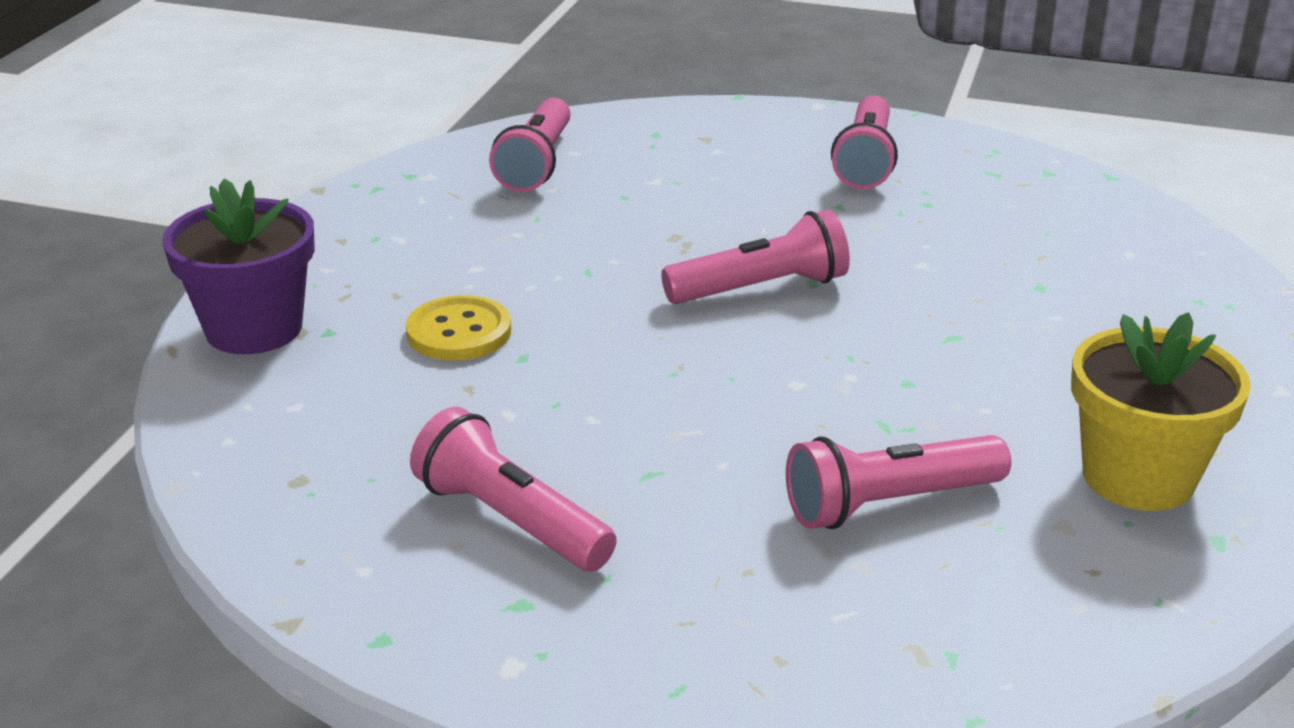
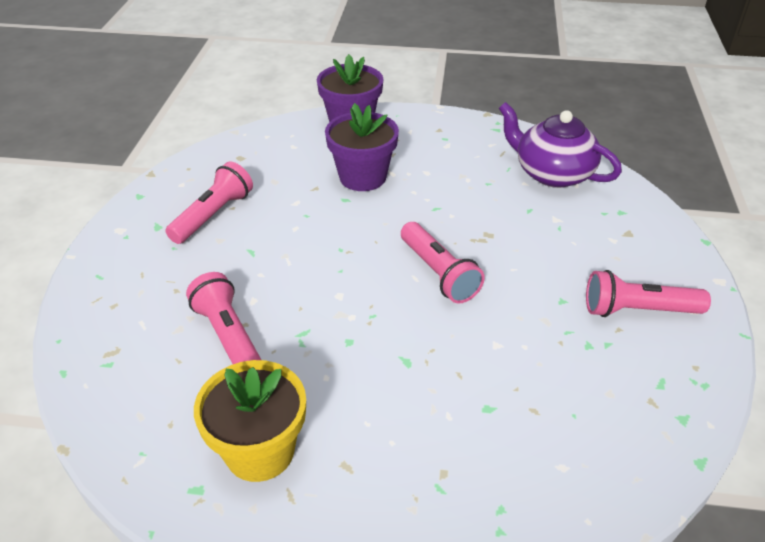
camera: 80 degrees right, 10 degrees up
(459, 332) = (362, 177): yellow button -> purple flower pot
(536, 164) = (552, 173): pink flashlight -> purple teapot

